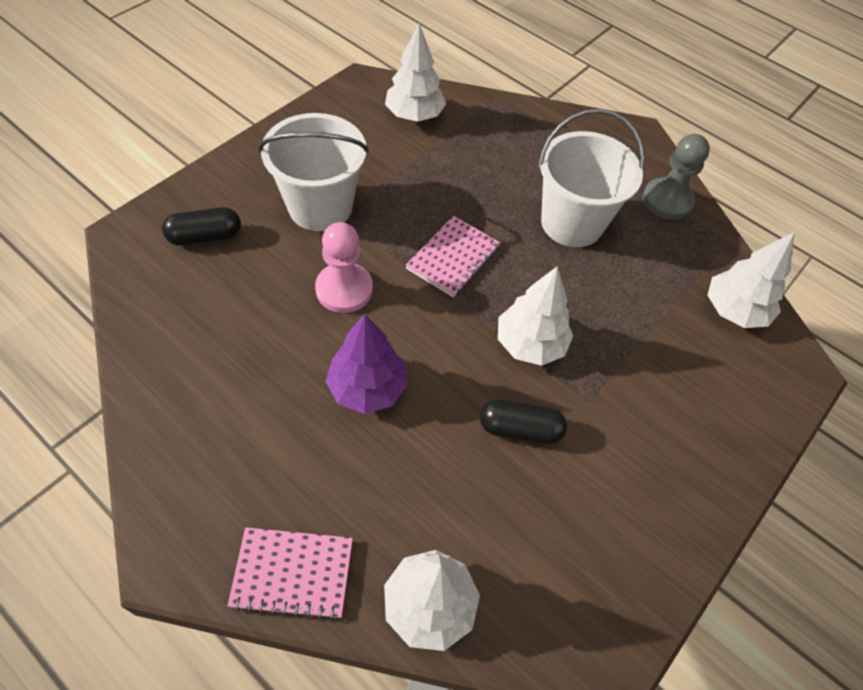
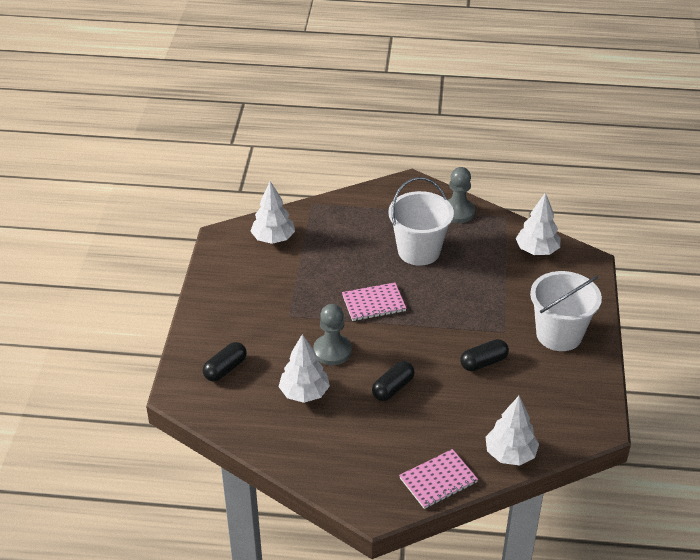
camera: 30 degrees left, 15 degrees down
(320, 207) = (273, 318): white bucket -> white bucket (559, 334)
(344, 289) = (332, 351): pink pawn -> grey pawn
(367, 388) = (393, 388): purple tree -> black capsule
(453, 258) = (374, 303): pink notebook -> pink notebook turned 75 degrees clockwise
(530, 344) = (453, 322): white tree -> white tree (304, 393)

